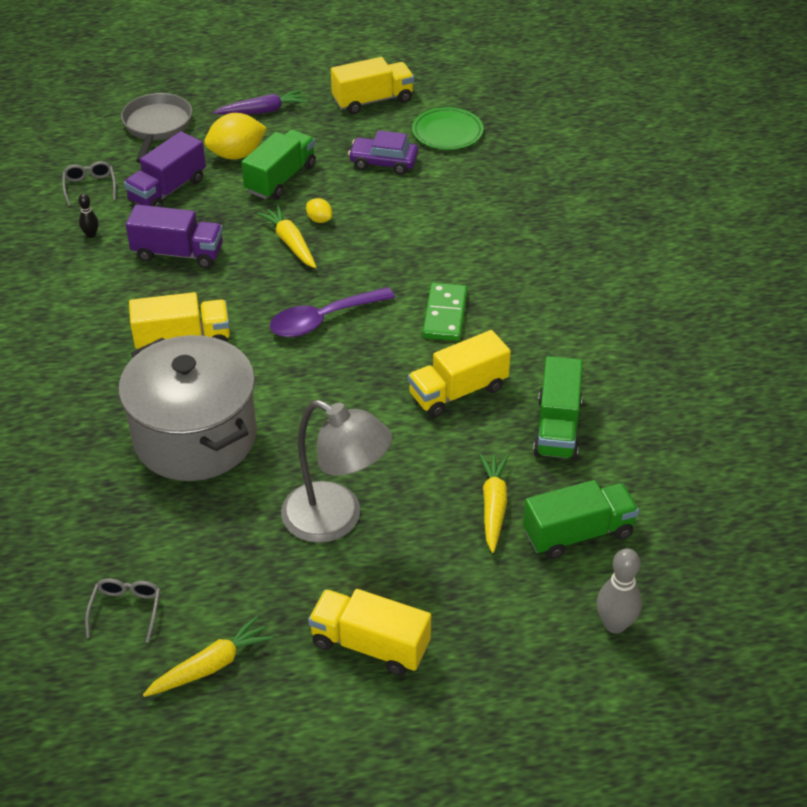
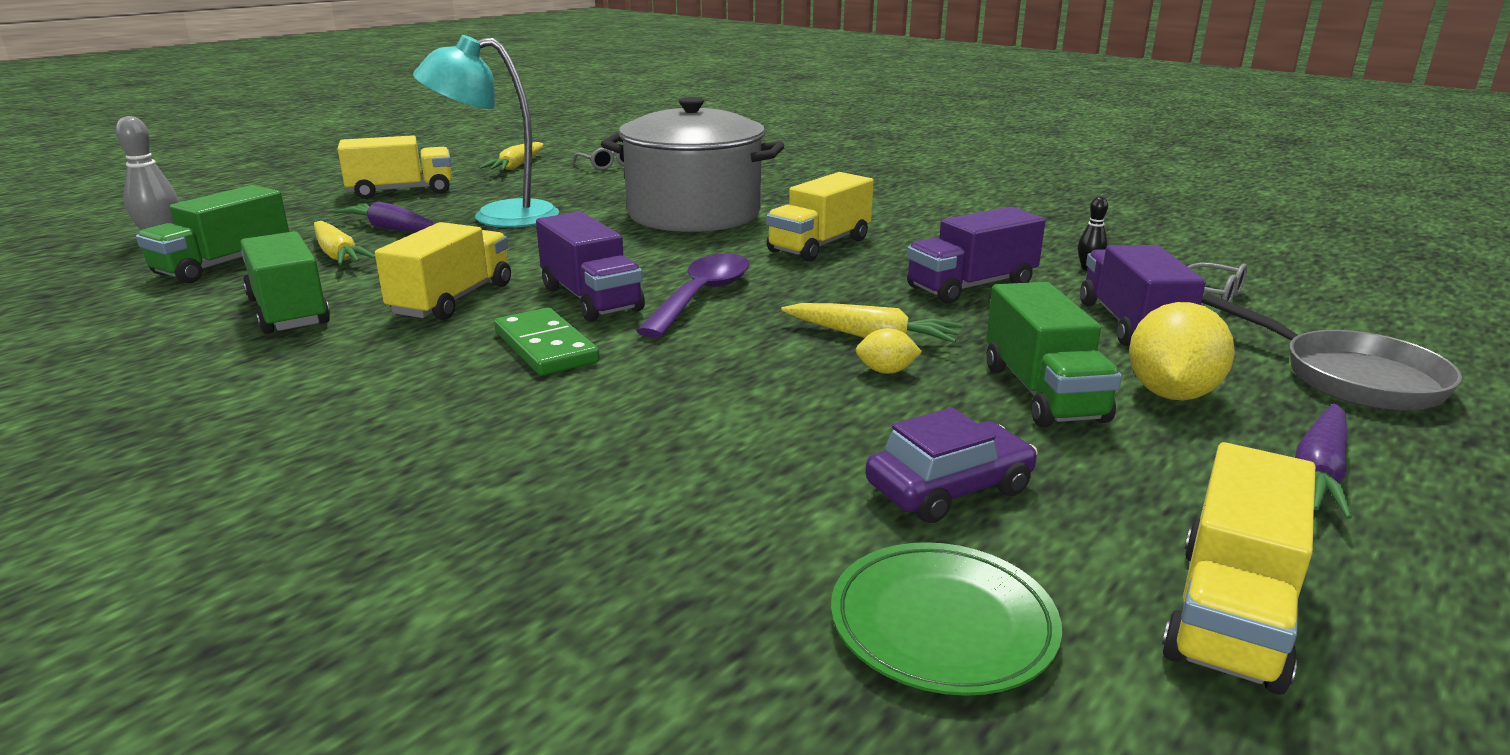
camera: 140 degrees right, 20 degrees down
(336, 520) = (498, 216): grey lamp -> turquoise lamp
(383, 350) = (591, 299): none -> purple truck
(430, 540) = (392, 229): none -> purple carrot

